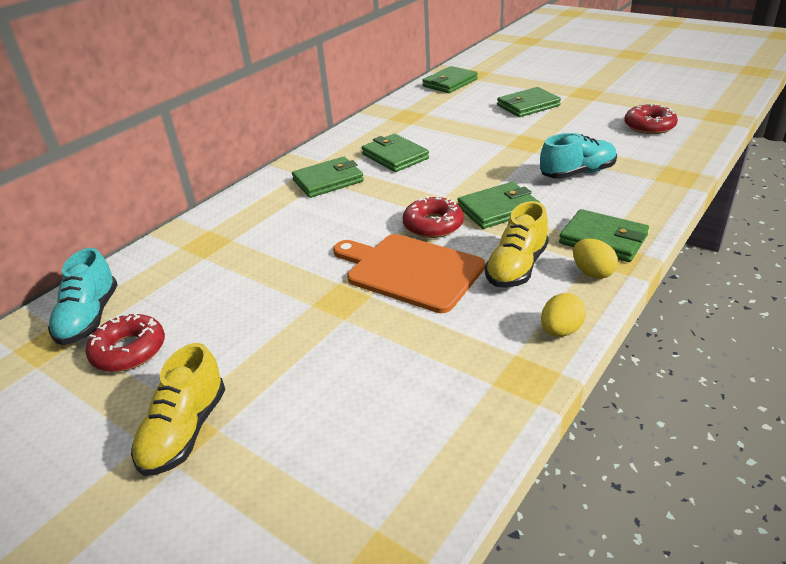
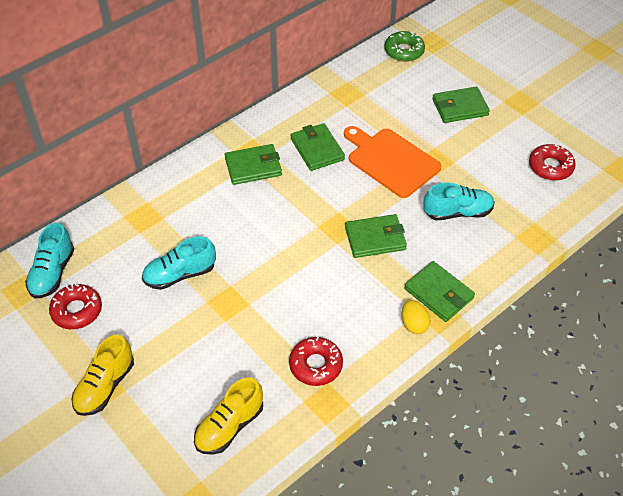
camera: 10 degrees right, 15 degrees up
(267, 286) = (180, 274): none -> turquoise shoe
(410, 271) = (285, 287): orange cutting board -> orange cutting board (390, 161)
(433, 225) = (319, 243): red donut -> red donut (316, 365)
(450, 83) = (404, 51): green wallet -> green donut
(516, 267) = (362, 305): yellow shoe -> yellow shoe (229, 426)
(560, 331) = (366, 371): yellow egg -> none

